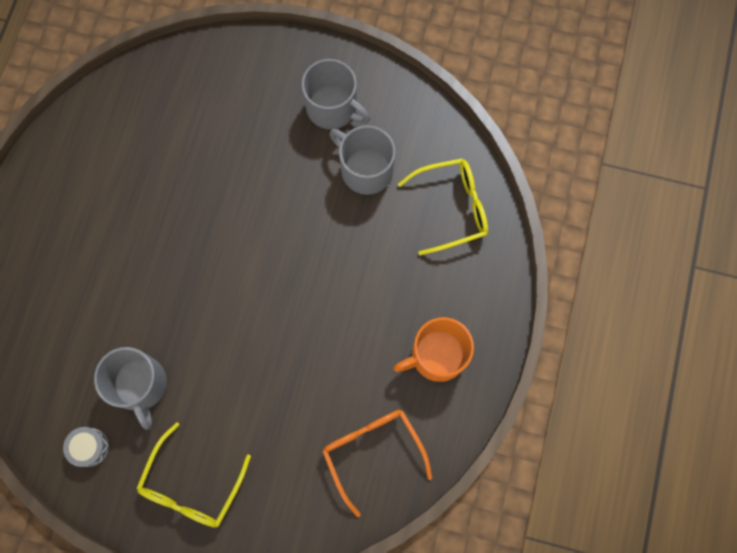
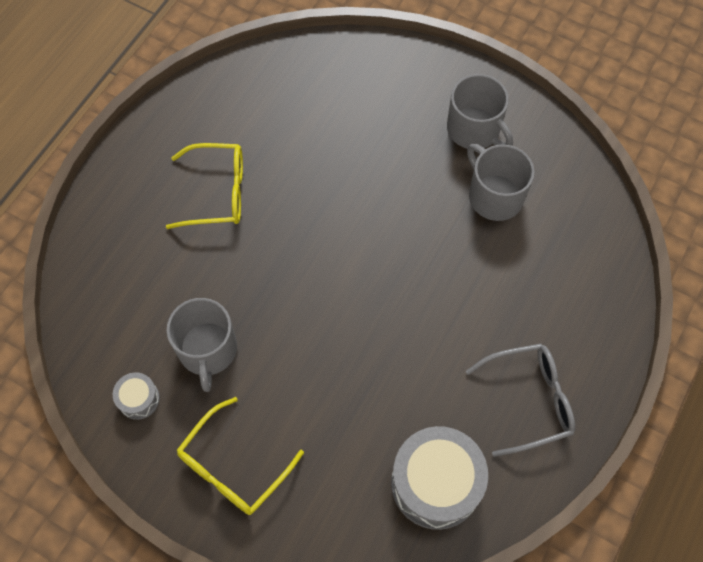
camera: 15 degrees right, 10 degrees down
(372, 451) = (436, 483): orange glasses -> grey drum
(437, 355) = (529, 400): orange mug -> grey glasses
(452, 208) = (578, 255): yellow glasses -> yellow glasses (218, 193)

